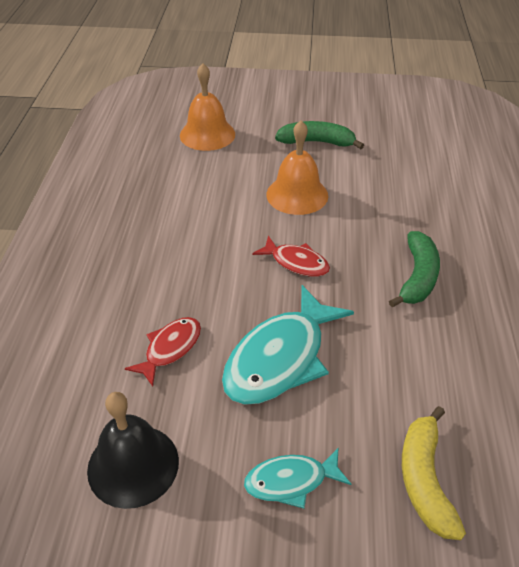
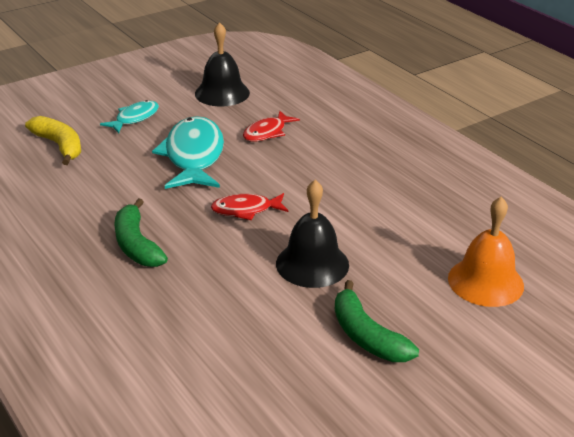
camera: 140 degrees right, 10 degrees down
(170, 349) = (267, 132): red fish -> red fish turned 45 degrees clockwise
(297, 195) = (312, 264): orange bell -> black bell
(317, 142) = (366, 336): green banana -> green banana turned 90 degrees clockwise

